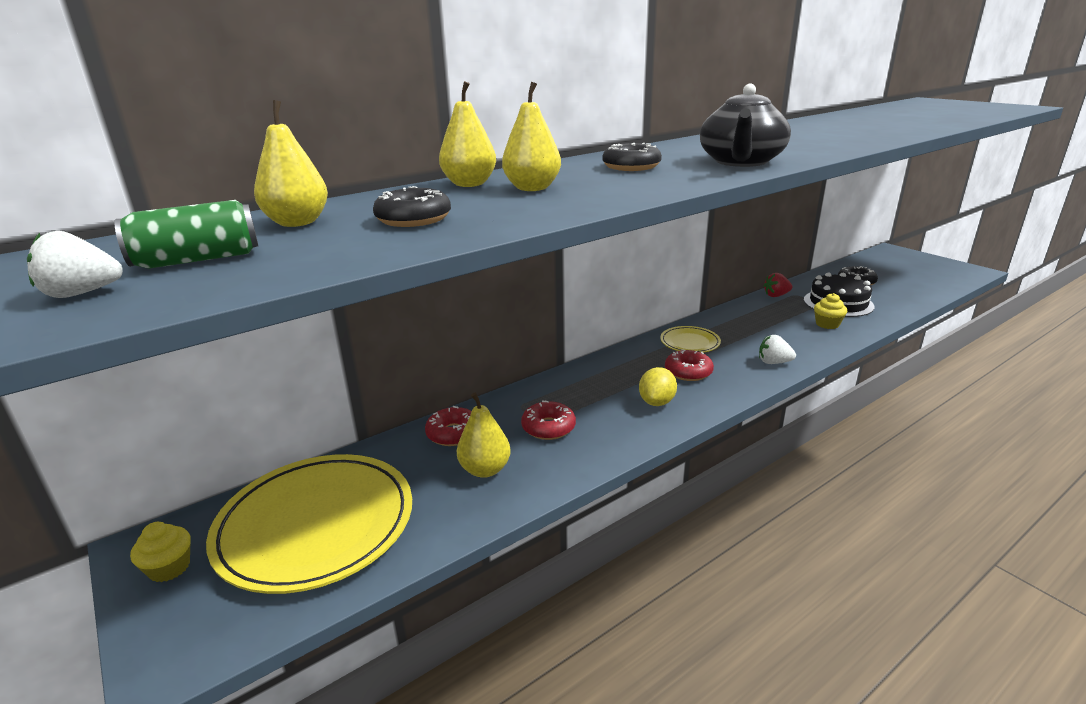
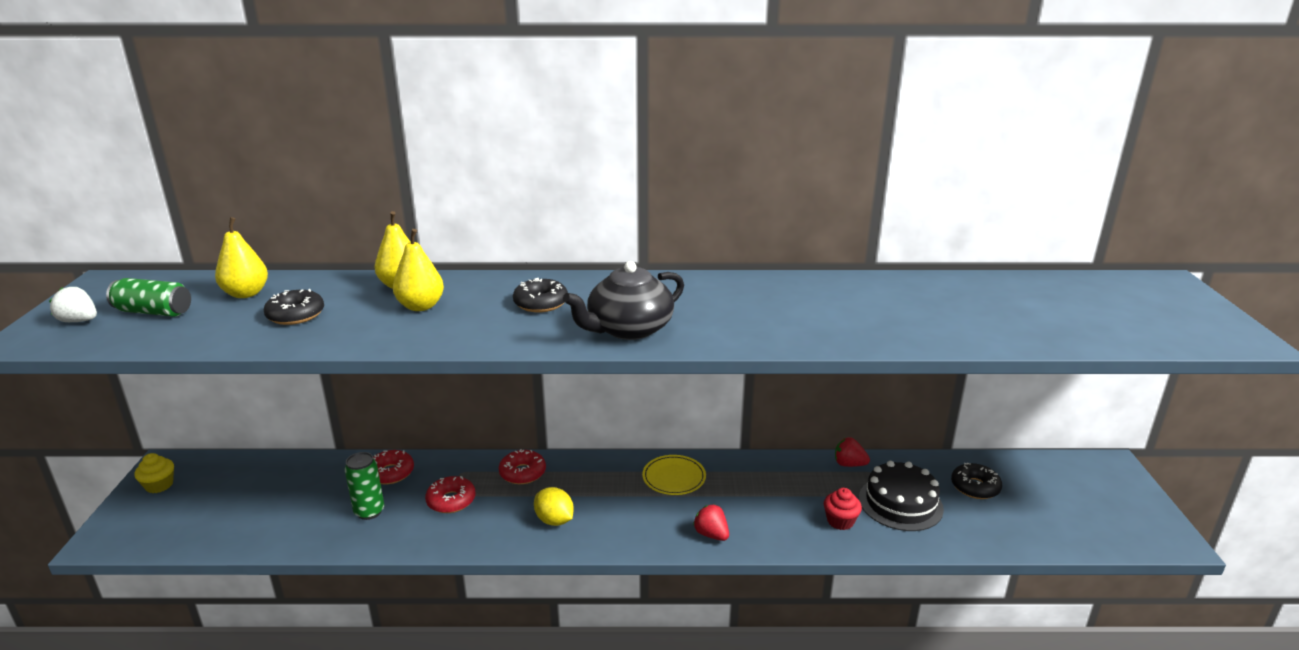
camera: 35 degrees right, 0 degrees up
(316, 525) = (243, 498): yellow plate -> none
(485, 469) = (369, 512): yellow pear -> green can
(657, 402) = (554, 520): yellow lemon -> yellow lemon turned 75 degrees clockwise
(688, 372) = (623, 506): red donut -> red donut (522, 473)
(773, 362) = (711, 534): white strawberry -> red strawberry
(827, 324) = (840, 521): yellow cupcake -> red cupcake

